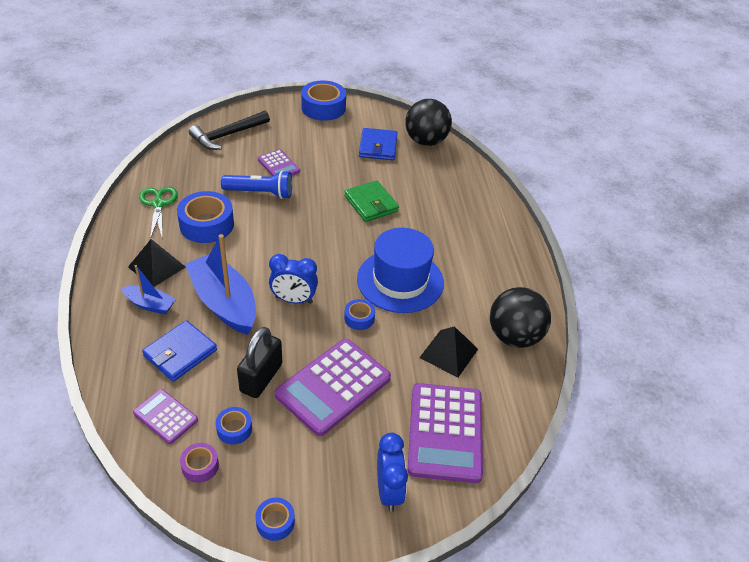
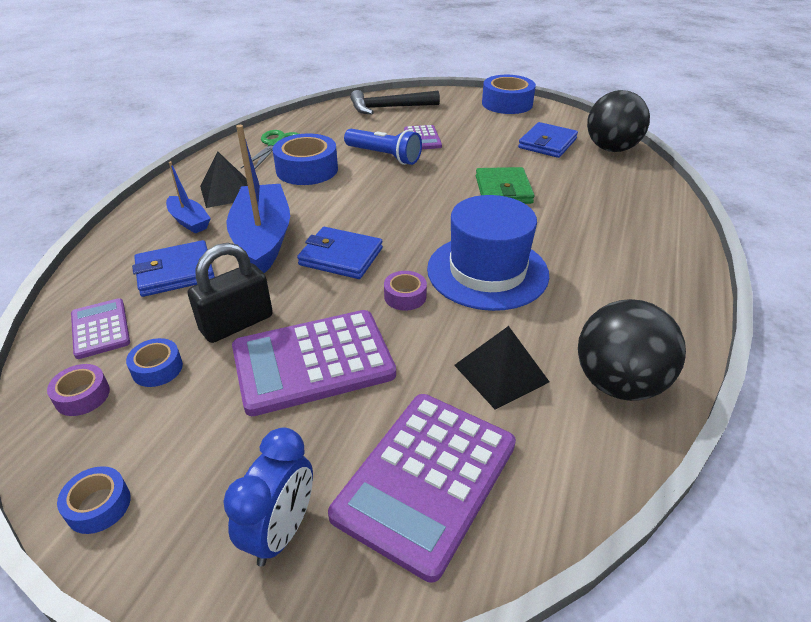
camera: 30 degrees right, 5 degrees down
(293, 300) = (341, 256): blue clock -> blue wallet
(359, 318) = (405, 296): blue tape -> purple tape

